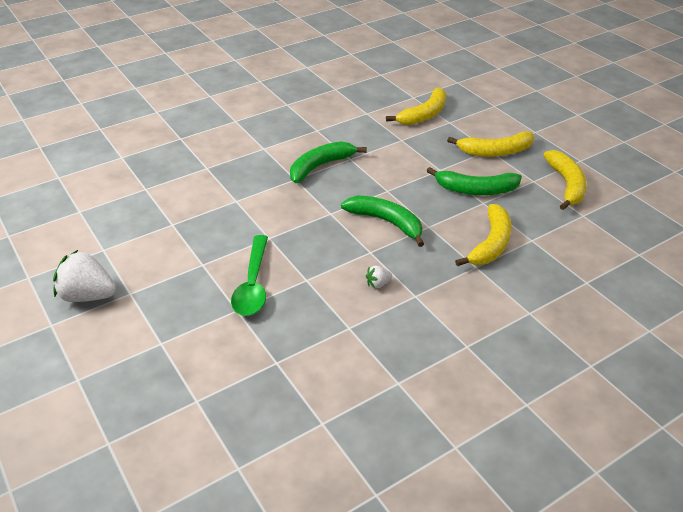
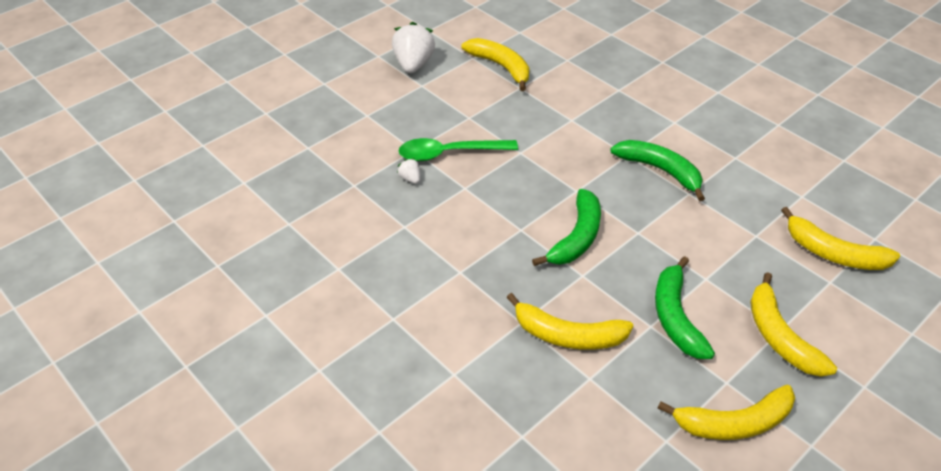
camera: 80 degrees right, 5 degrees up
(132, 232) = (501, 67): none -> yellow banana
(378, 284) = (471, 240): white strawberry -> white strawberry (410, 179)

